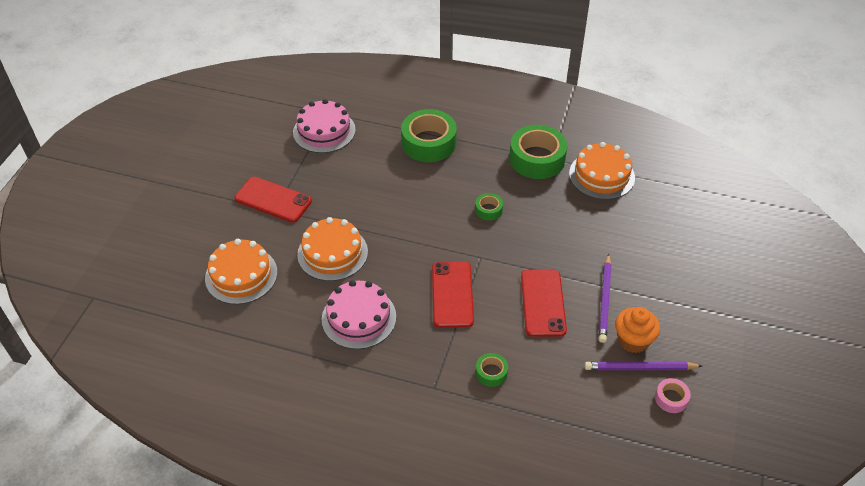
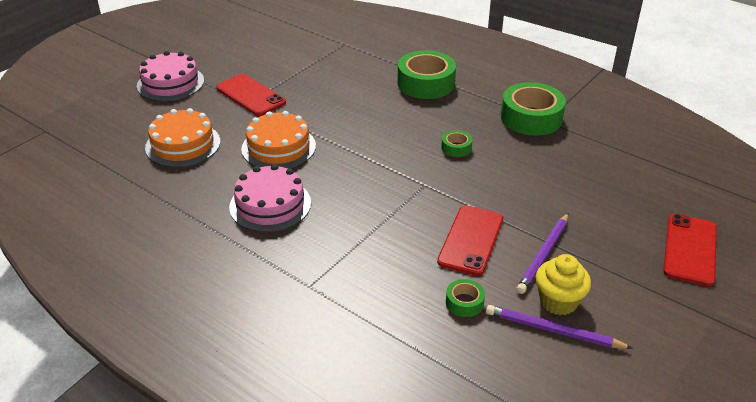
camera: 20 degrees right, 10 degrees down
(324, 131) = (330, 55): pink cake -> pink cake (170, 83)
(452, 294) = (377, 209): red phone -> red phone (690, 249)
(491, 372) = (378, 288): green tape -> green tape (464, 302)
(601, 175) = (596, 146): orange cake -> none
(633, 340) = (558, 301): orange cupcake -> yellow cupcake
(671, 398) = (578, 372): pink tape -> none

